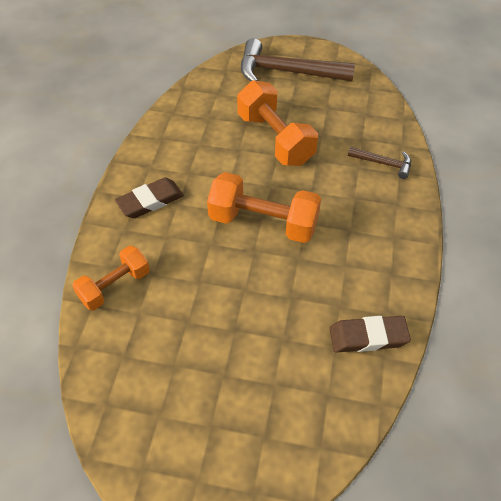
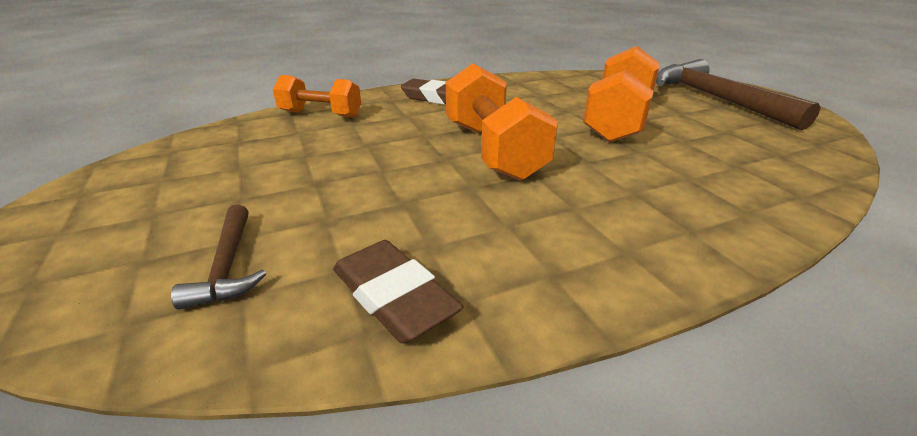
camera: 55 degrees right, 20 degrees down
(383, 163) = (736, 193): brown hammer -> brown hammer (228, 266)

